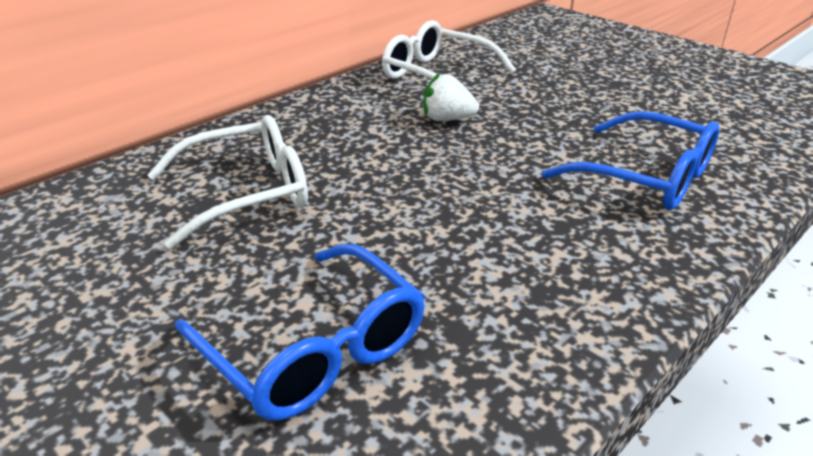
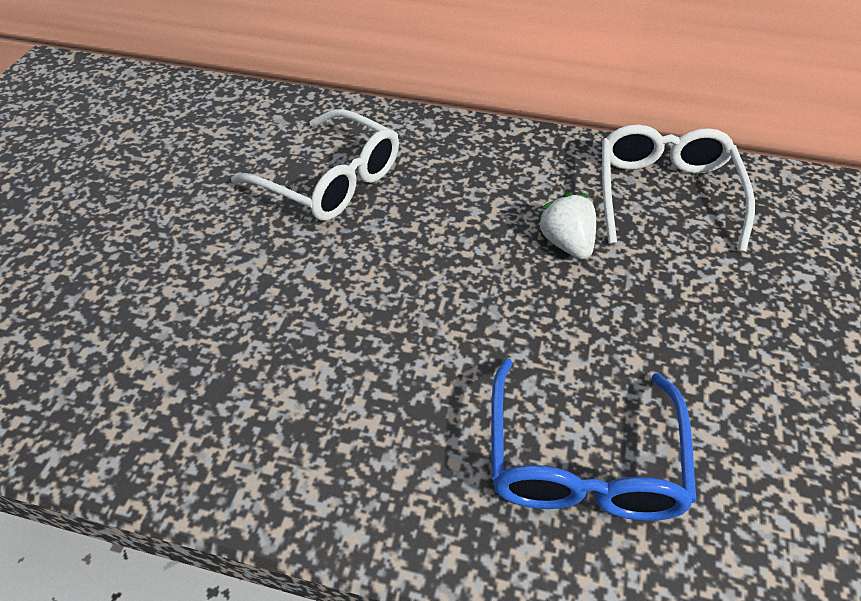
camera: 60 degrees right, 15 degrees up
(313, 348) = (163, 310): blue glasses -> none

